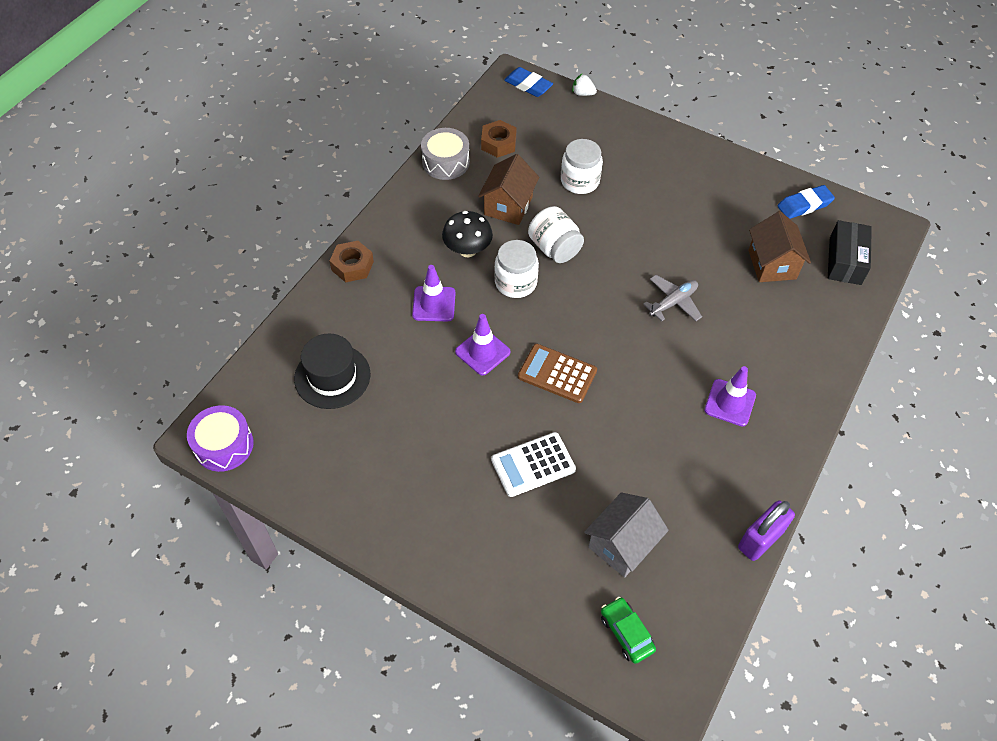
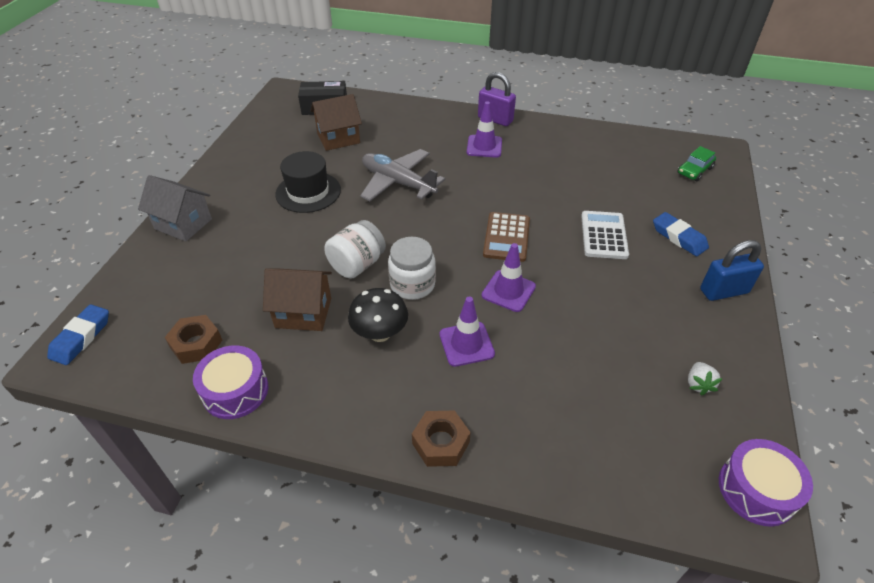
camera: 105 degrees left, 10 degrees down
(332, 376) = (605, 409): black hat -> black hat (308, 192)
(415, 541) = (724, 291): none -> blue padlock
(445, 162) = (235, 391): grey drum -> purple drum
(533, 465) = (603, 235): white calculator -> white calculator turned 135 degrees counterclockwise
(580, 181) = (255, 262): white jar -> none
(582, 93) = (103, 284): white strawberry -> white strawberry (698, 384)
(622, 544) = (634, 181): grey house -> grey house (183, 224)
(673, 302) = (398, 183): grey plane -> grey plane, size x1.62
(760, 539) = (584, 126): purple padlock -> purple padlock (495, 119)
(804, 205) = (267, 128): blue eraser -> blue eraser (679, 237)

